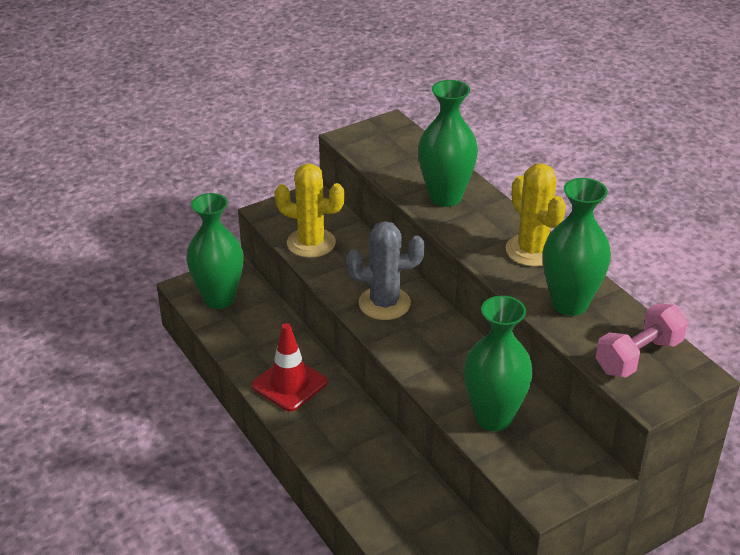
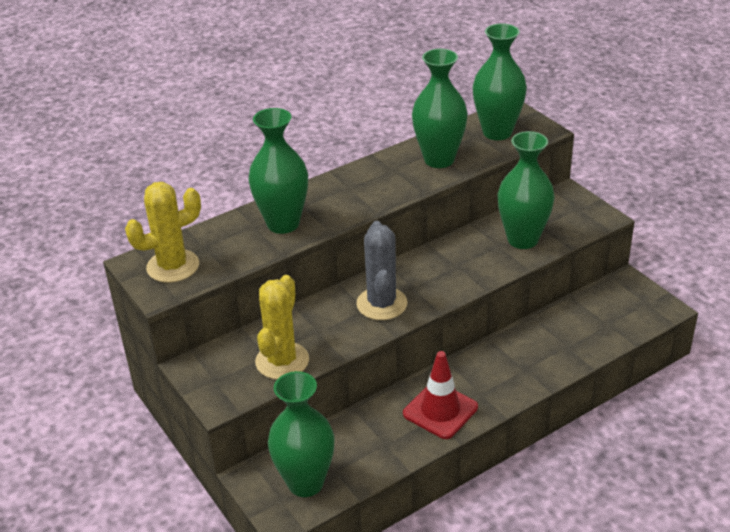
camera: 90 degrees left, 0 degrees up
(532, 250) = (368, 176): yellow cactus -> yellow cactus (173, 266)
(638, 356) = (497, 132): pink dumbbell -> green vase

